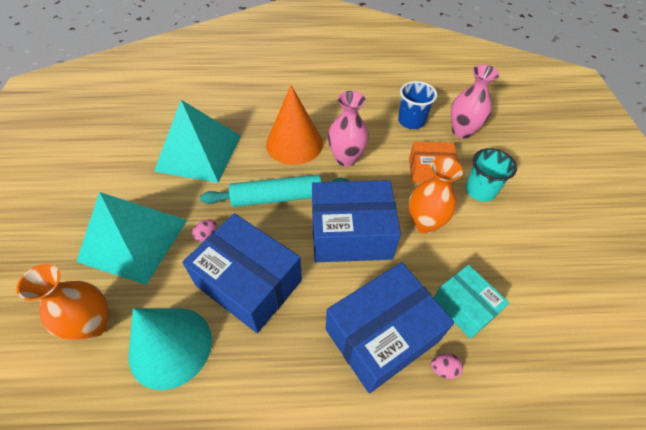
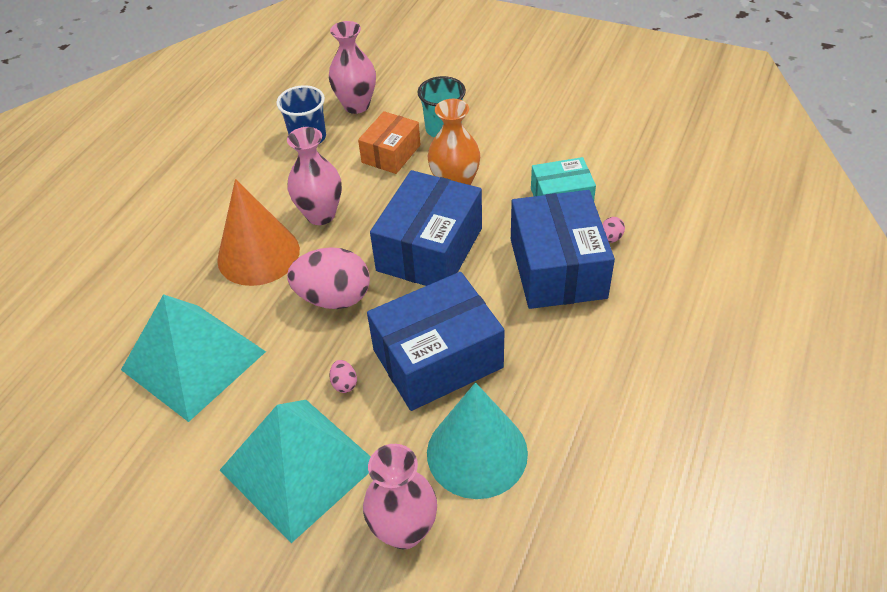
camera: 60 degrees left, 5 degrees down
(94, 324) = (404, 530): orange vase -> pink vase
(277, 197) = (334, 298): turquoise rolling pin -> pink egg

